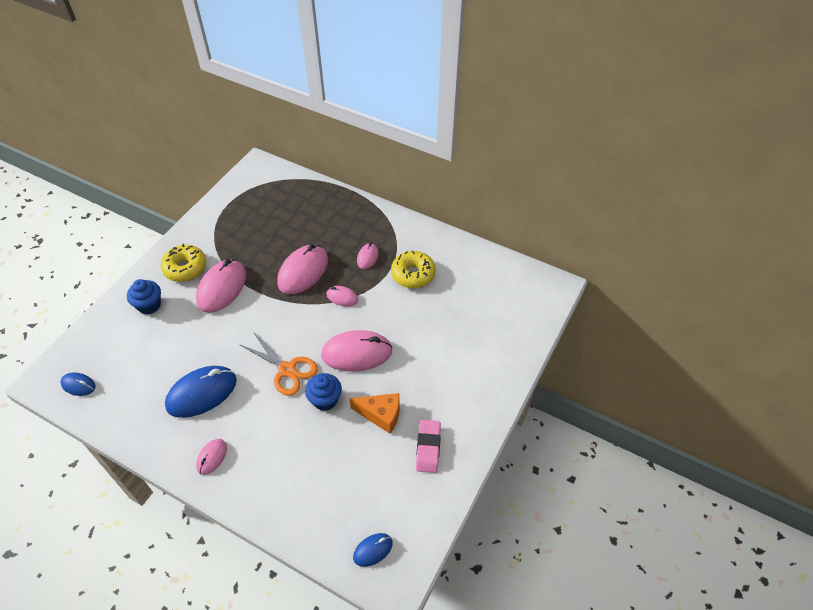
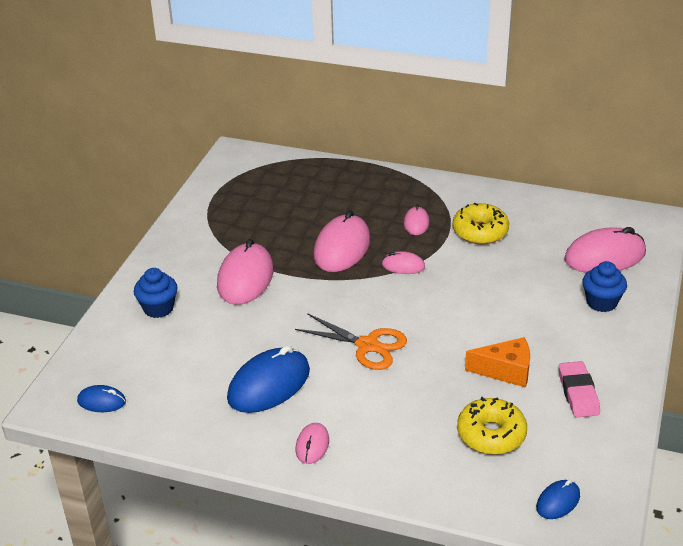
camera: 10 degrees left, 15 degrees down
(185, 268) = (188, 265): yellow donut -> yellow donut (491, 434)
(325, 400) = (429, 367): blue cupcake -> blue cupcake (601, 302)
(357, 353) = (447, 316): pink mouse -> pink mouse (604, 256)

